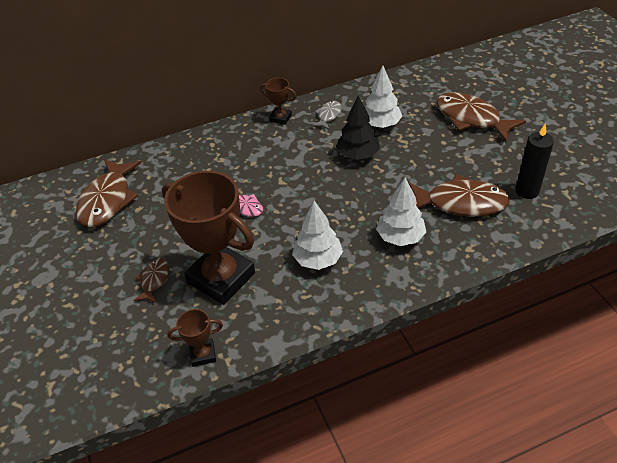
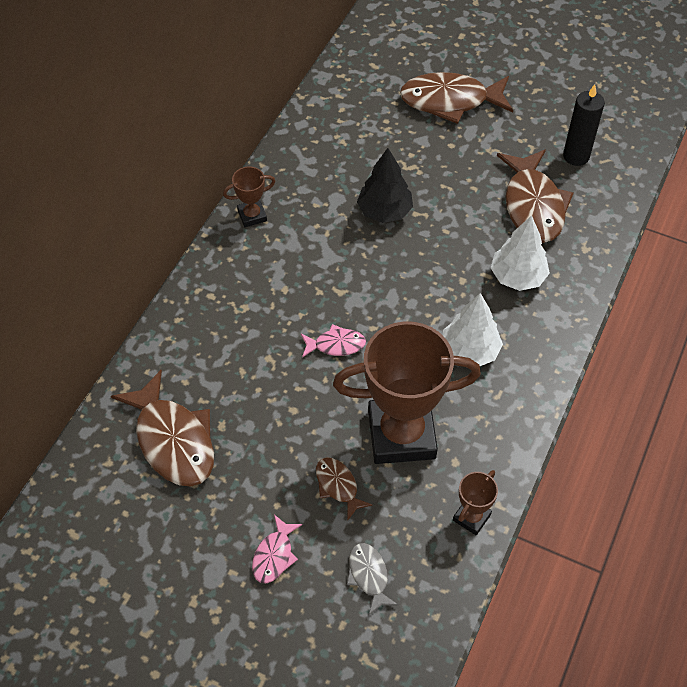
camera: 45 degrees left, 10 degrees up
(79, 291) = (274, 555): none -> pink fish
(328, 116) = (302, 181): grey fish -> grey fish (369, 576)
(380, 124) = (368, 160): white tree -> none
(460, 203) = (533, 205): brown fish -> brown fish turned 120 degrees clockwise

